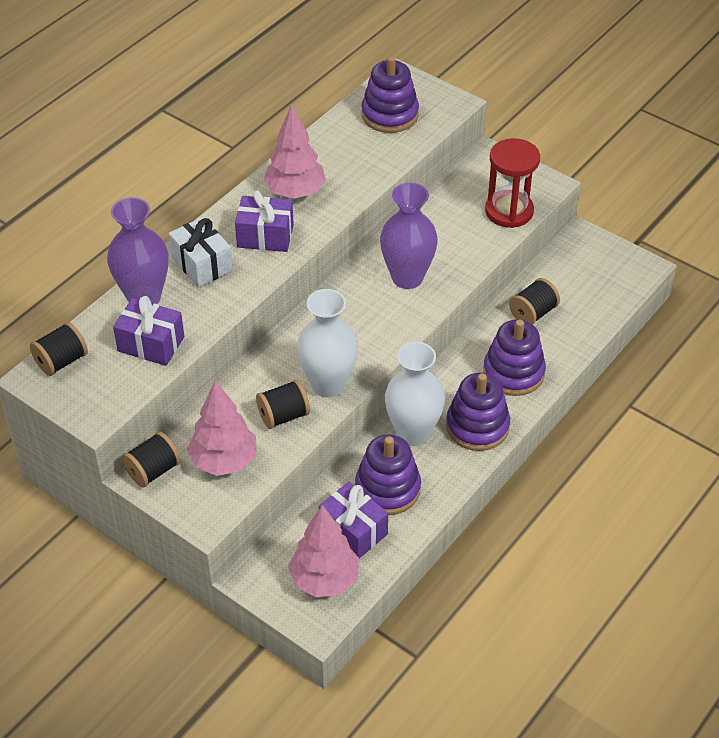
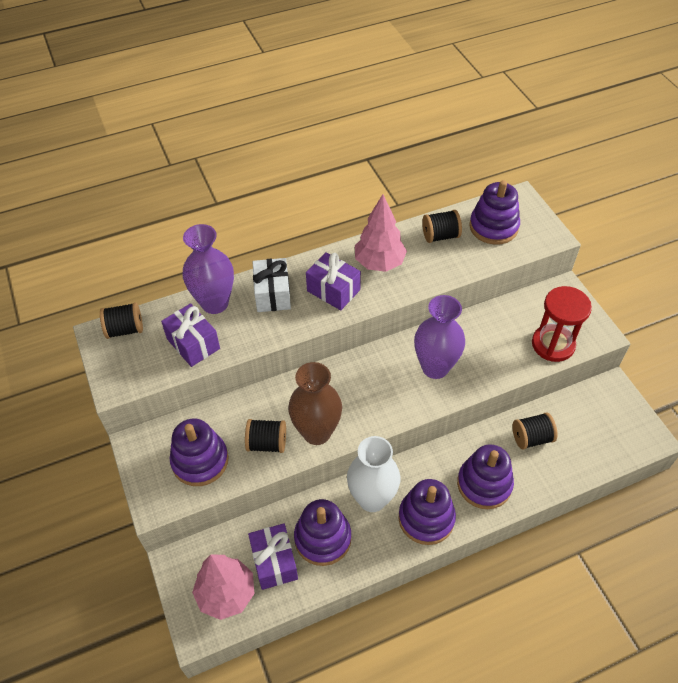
camera: 30 degrees right, 5 degrees up
(153, 471) = (147, 443): black spool -> black spool (440, 236)
(224, 461) = (200, 461): pink tree -> purple stacking toy
(328, 384) = (316, 432): white vase -> brown vase

